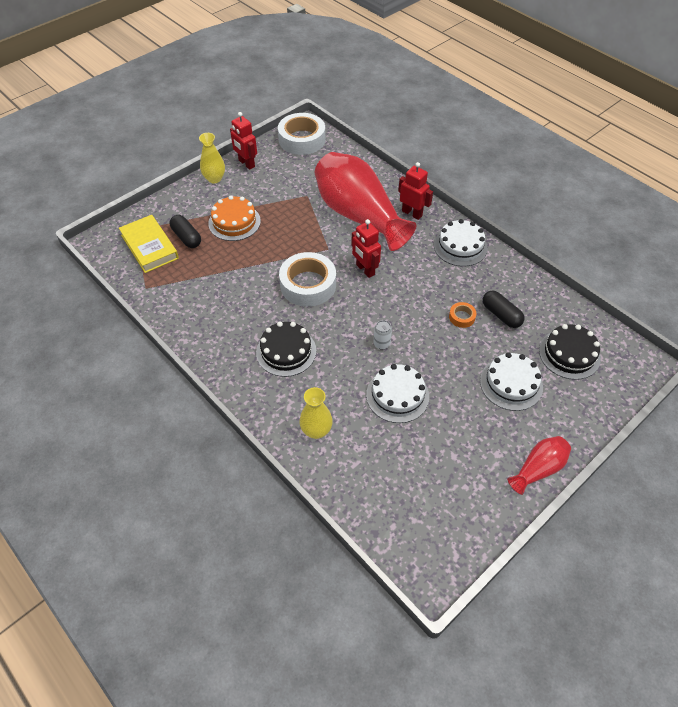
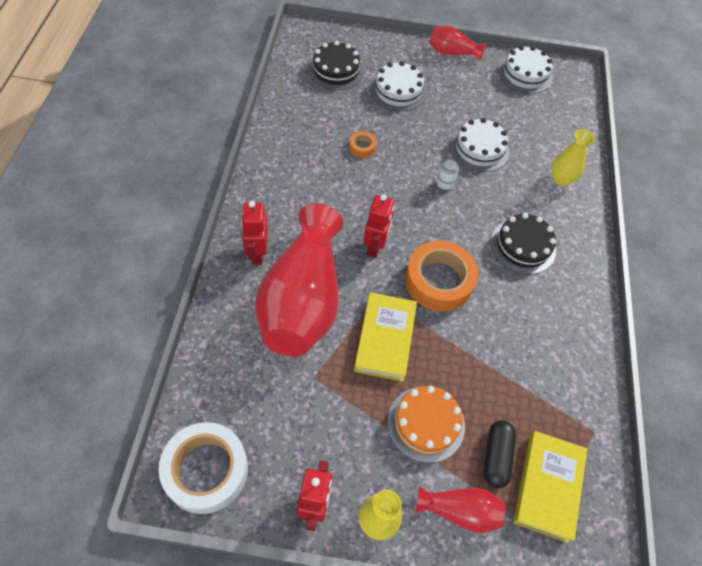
camera: 135 degrees left, 5 degrees up
(182, 207) = (460, 511): none -> red vase
(297, 235) = (385, 339): none -> yellow book
(308, 285) = (439, 281): white tape -> orange tape
(460, 246) = (273, 188): white cake -> white cake (525, 74)
(501, 315) = (334, 123): black capsule -> none

